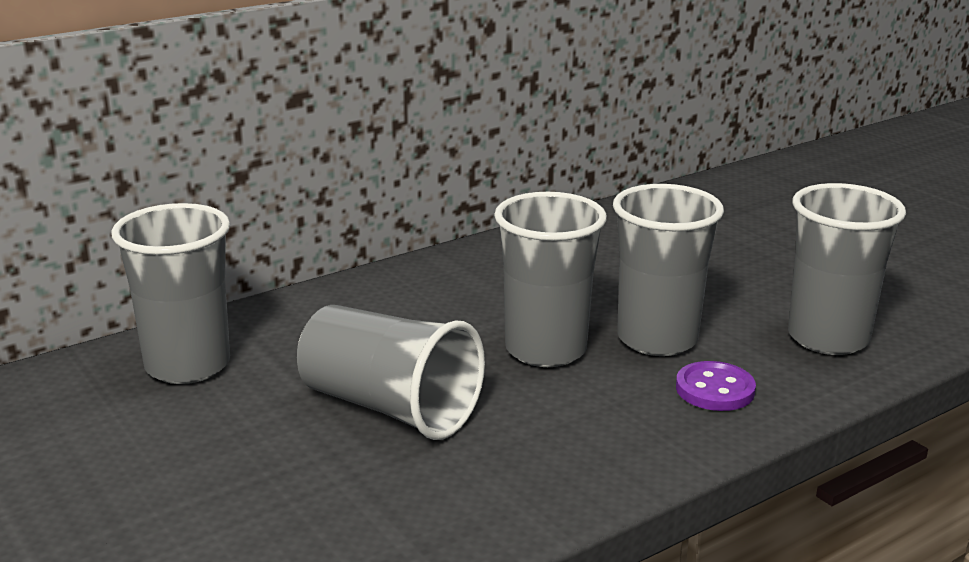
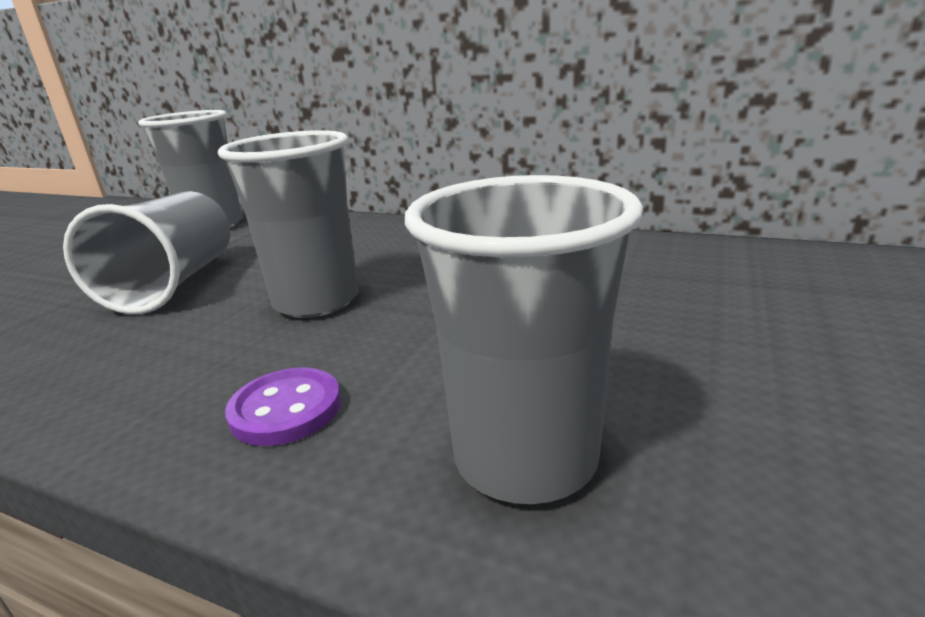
camera: 60 degrees right, 0 degrees up
(657, 339) = (389, 340): grey cup -> none

